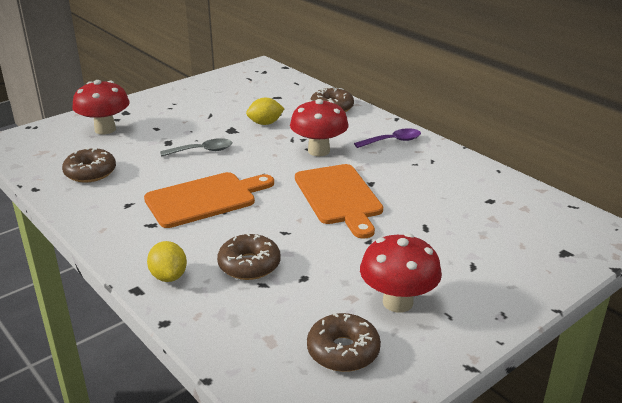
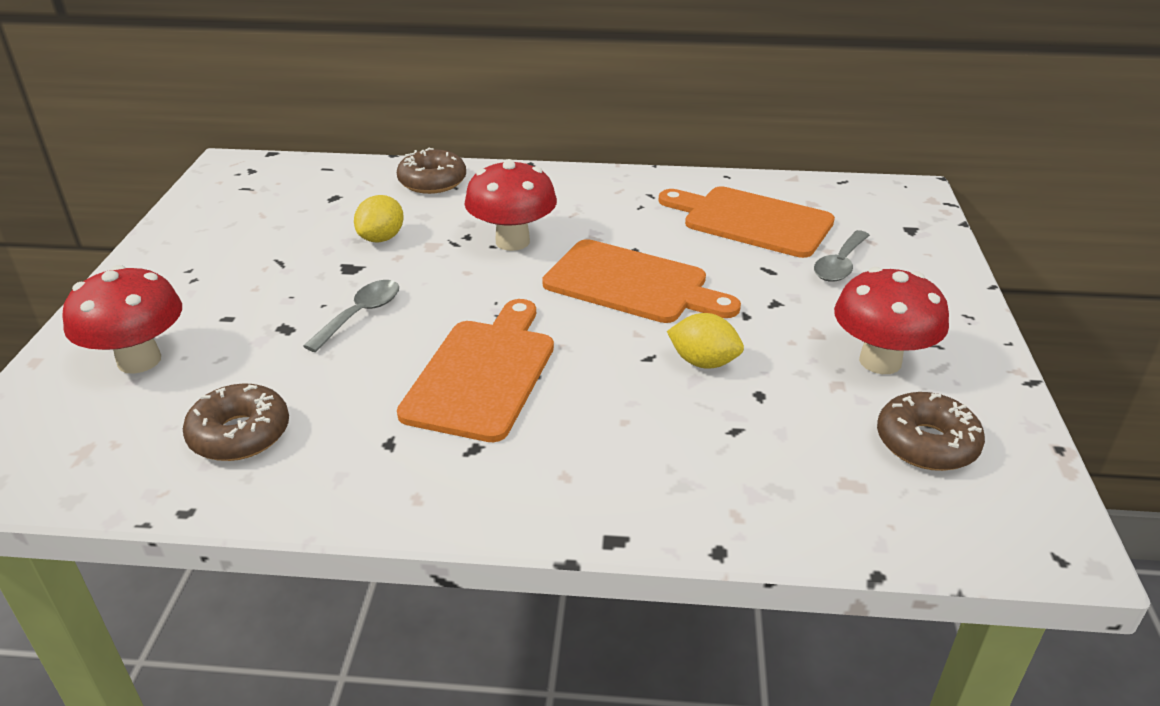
camera: 45 degrees left, 5 degrees up
(169, 276) = (620, 495): yellow lemon -> yellow lemon (703, 362)
(249, 265) = (682, 419): brown donut -> none
(393, 141) = (573, 191): purple spoon -> none
(465, 199) = (751, 221): none -> orange cutting board
(474, 246) = (840, 265): none -> grey spoon

